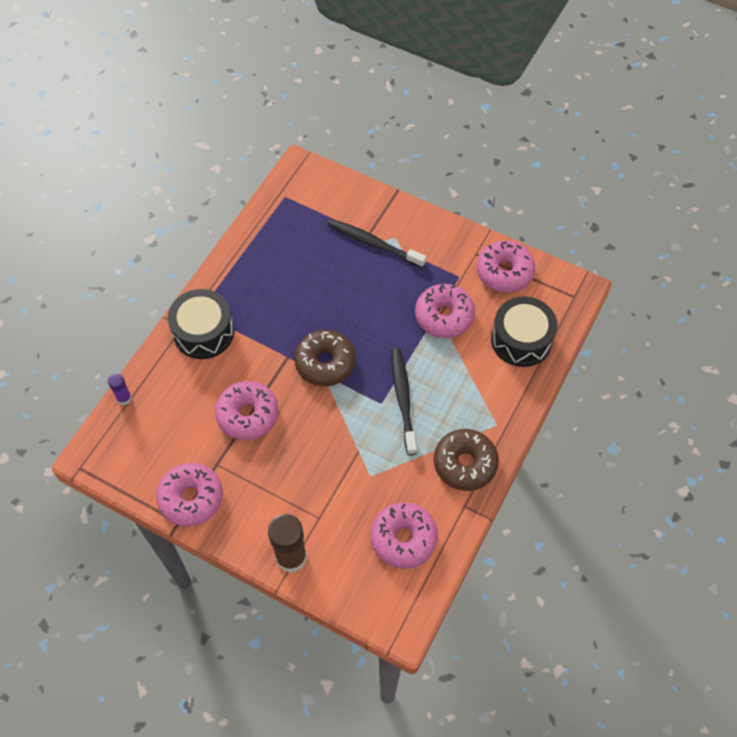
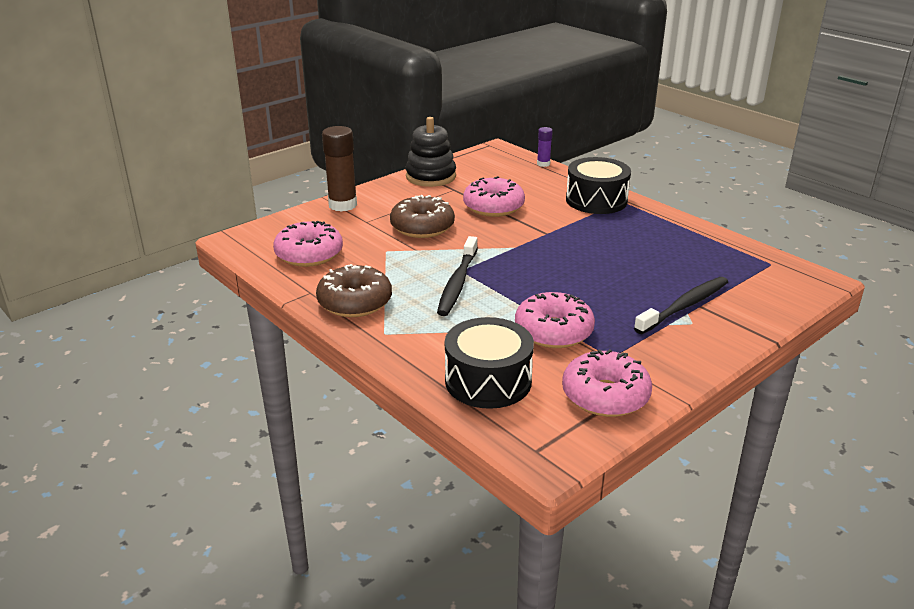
camera: 110 degrees right, 30 degrees down
(191, 498) = (431, 176): pink donut -> black stacking toy
(325, 363) = (529, 250): brown donut -> brown donut (422, 227)
(403, 399) = (457, 283): black toothbrush -> black toothbrush turned 90 degrees clockwise

